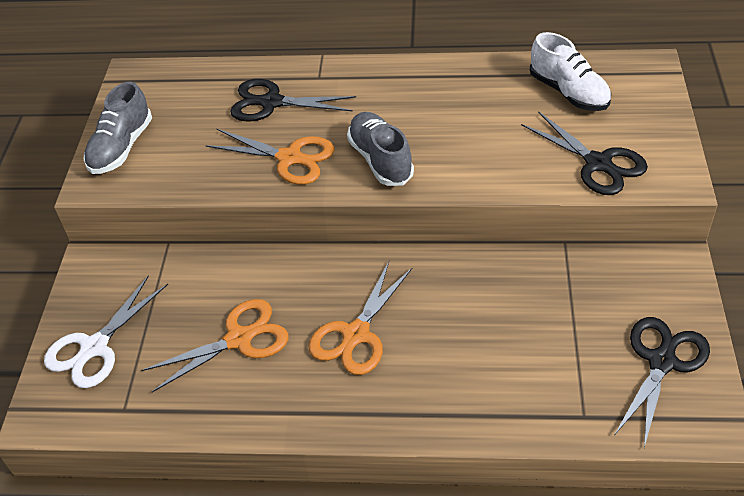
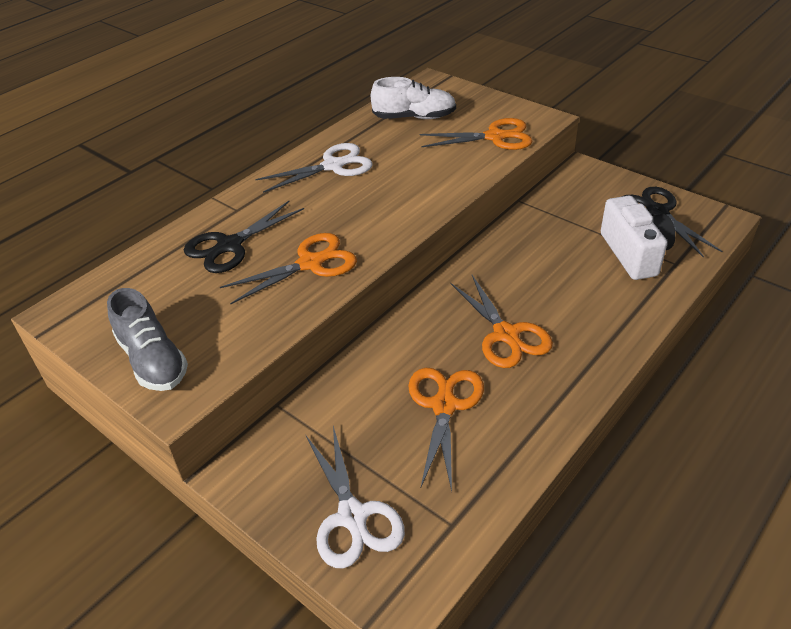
camera: 55 degrees left, 5 degrees down
(380, 160) = (374, 220): grey shoe -> none
(433, 90) = (333, 166): none -> white scissors
(567, 374) = (634, 253): none -> white camera
(598, 163) = (495, 137): black scissors -> orange scissors

